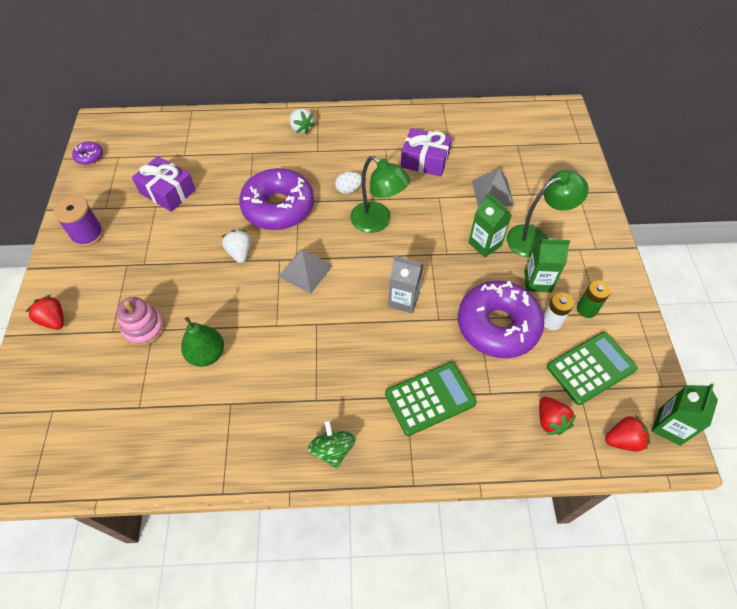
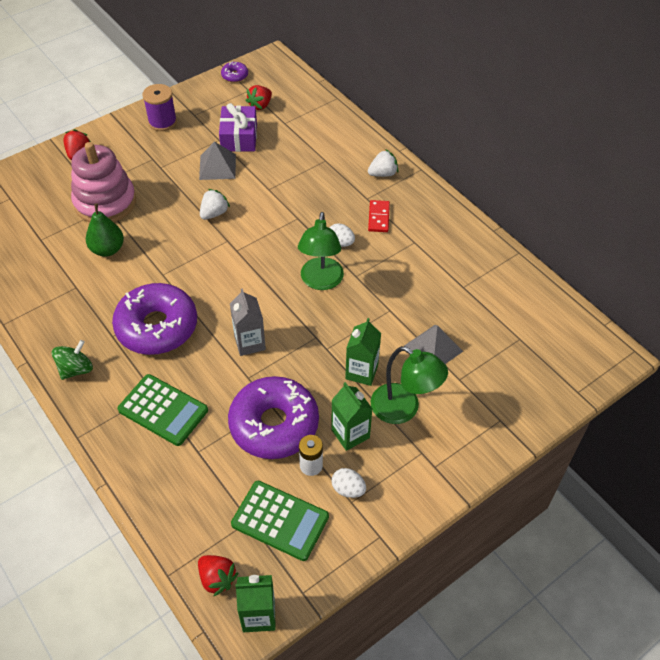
camera: 55 degrees right, 5 degrees down
(144, 328) = (105, 202): pink stacking toy -> pink stacking toy, size x1.71
(278, 207) = (280, 209): purple donut -> purple donut (157, 327)
(301, 128) = (383, 174): white strawberry -> white strawberry turned 135 degrees counterclockwise
(305, 271) = (229, 262): grey pyramid -> grey pyramid (217, 166)
(343, 155) = (378, 217): none -> red domino
(425, 160) = (427, 277): purple gift -> none
(550, 421) = (199, 510): red strawberry -> red strawberry (260, 105)
(586, 309) = (348, 489): green battery -> white egg

